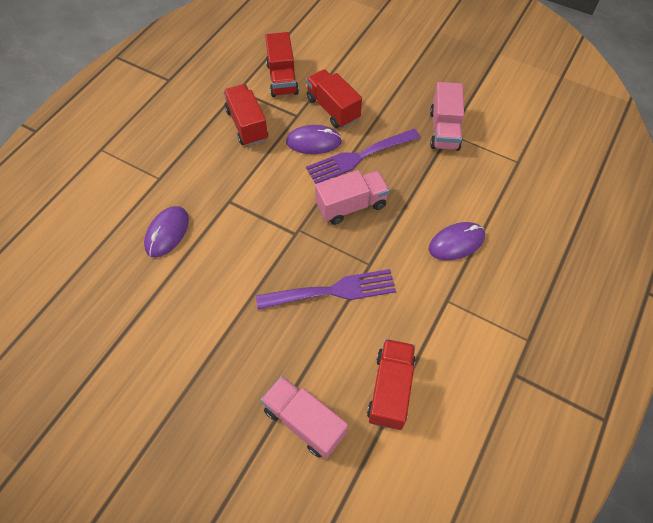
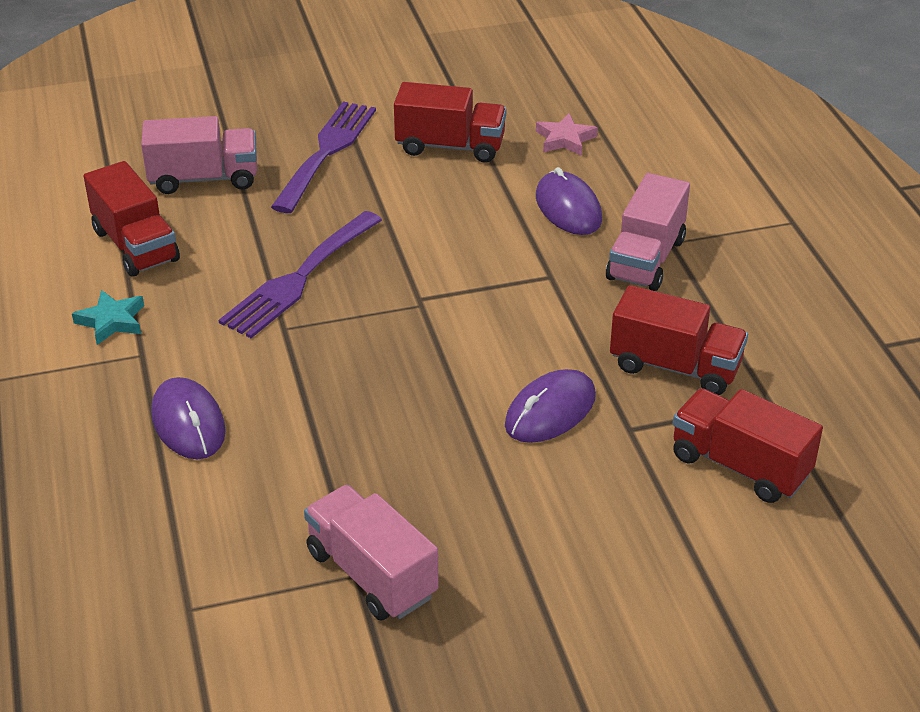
camera: 135 degrees right, 20 degrees down
(100, 281) = (565, 139): none -> pink star
(333, 109) = (592, 477): red truck -> red truck (450, 146)
(351, 205) = (387, 371): pink truck -> pink truck (646, 259)
(359, 157) = (457, 436): purple fork -> purple fork (326, 152)
(445, 336) = (112, 321): none -> turquoise star
(456, 243) = (188, 423): purple mouse -> purple mouse turned 45 degrees counterclockwise

